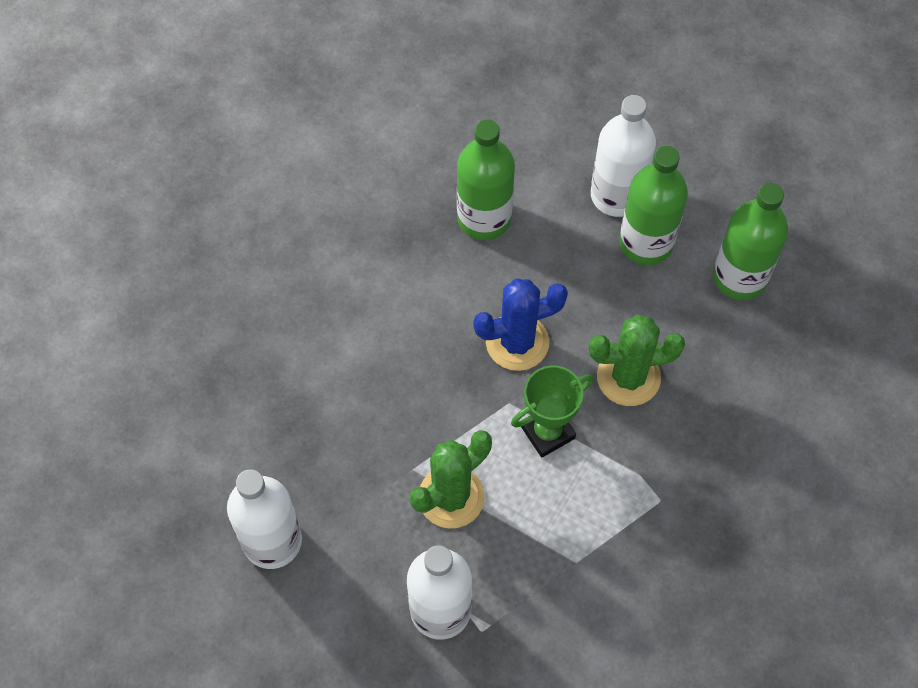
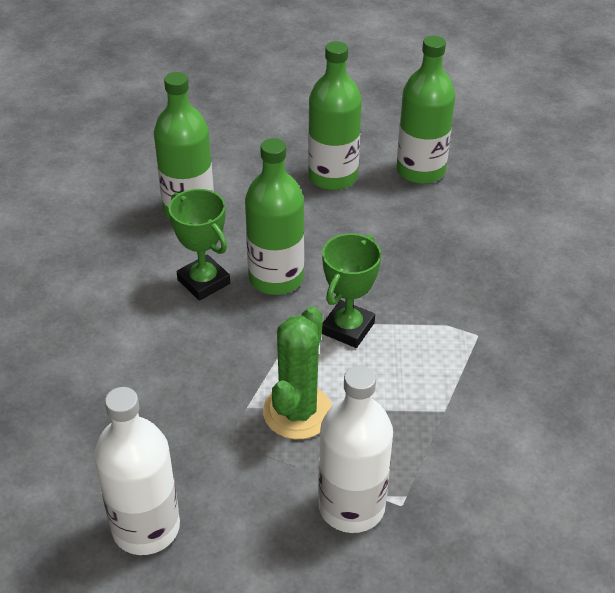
camera: 30 degrees left, 20 degrees down
(450, 314) = (204, 282): none -> green trophy
(517, 342) = (276, 278): blue cactus -> green bottle
(617, 195) = (287, 157): white bottle -> none
(628, 377) = (386, 264): green cactus -> none

